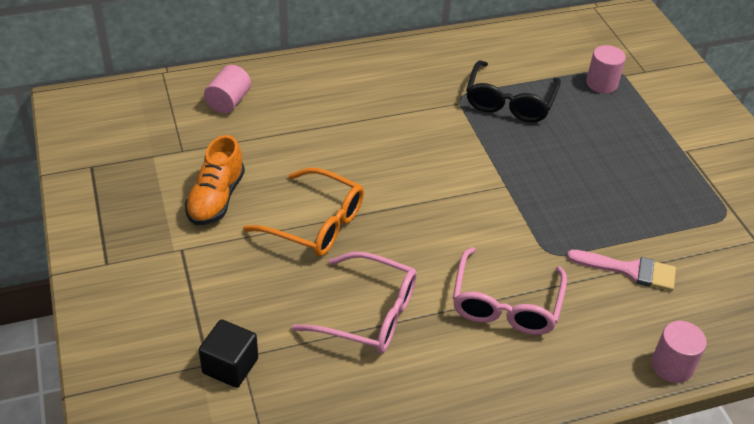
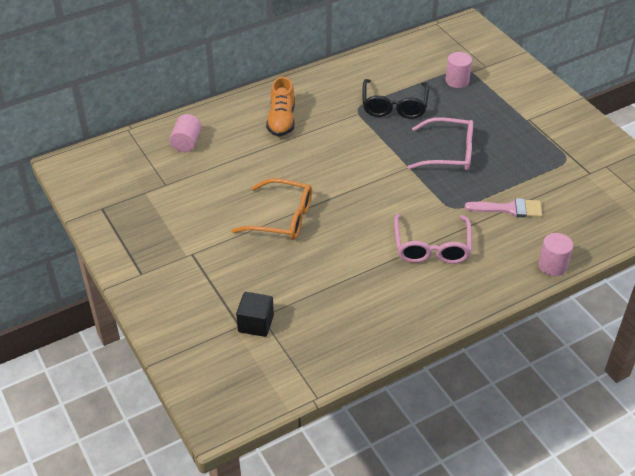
camera: 10 degrees left, 0 degrees up
(216, 198) = (204, 214): orange shoe -> orange shoe (281, 120)
(367, 313) = (339, 271): pink glasses -> pink glasses (448, 153)

